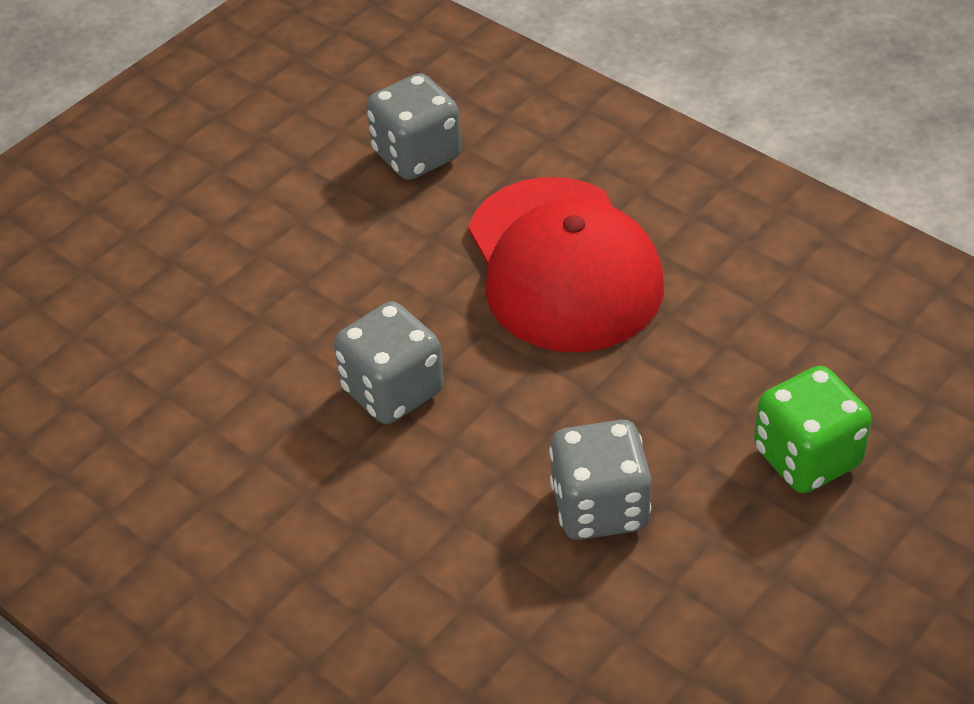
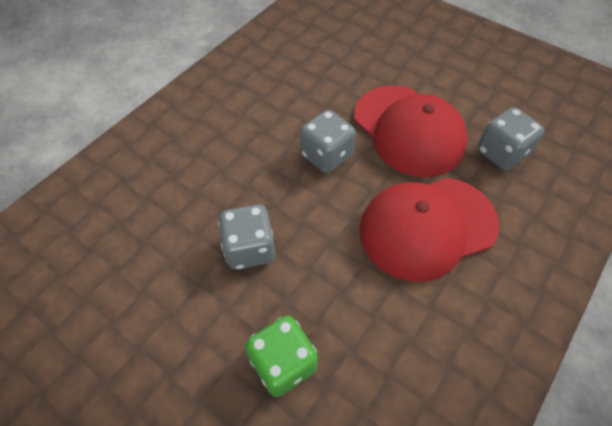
camera: 85 degrees right, 10 degrees up
(346, 267) = (408, 130): none -> red cap

